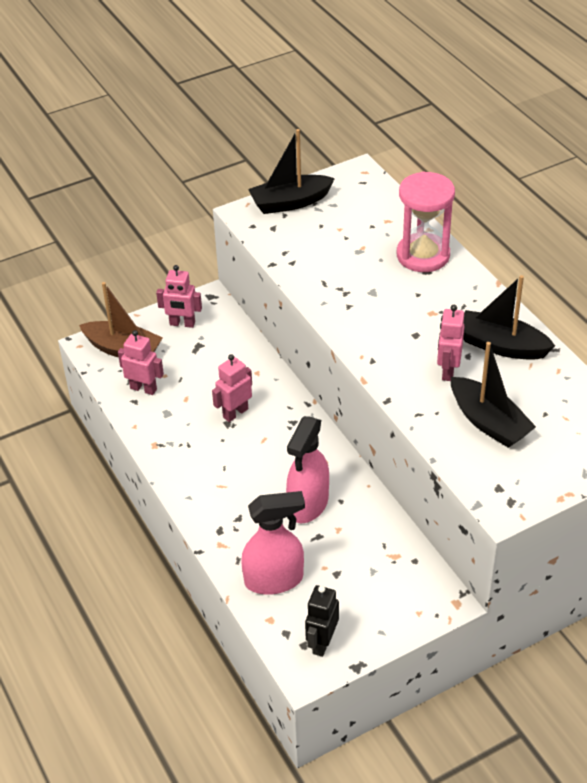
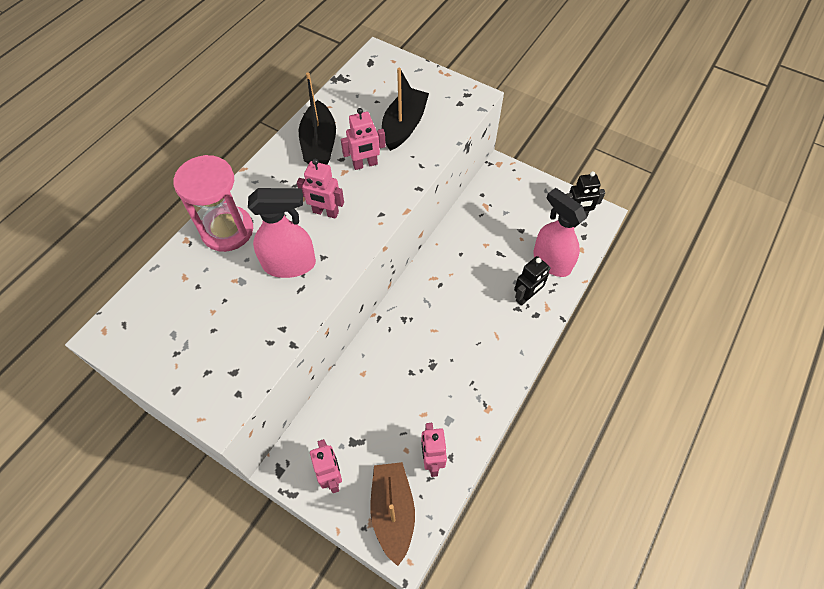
camera: 120 degrees left, 15 degrees up
(235, 413) = (418, 365): pink robot -> pink robot (325, 212)
(246, 532) = (526, 297): none -> black robot
(290, 202) = (183, 376): black boat -> none
(308, 504) = (477, 271): pink spray bottle -> pink spray bottle (290, 264)

